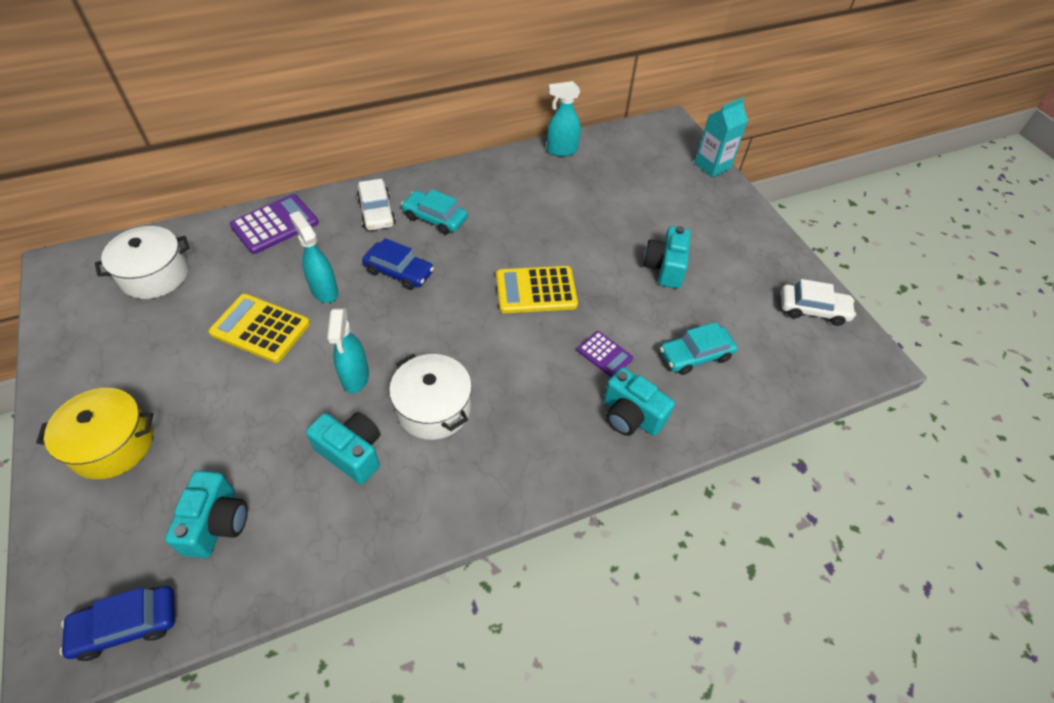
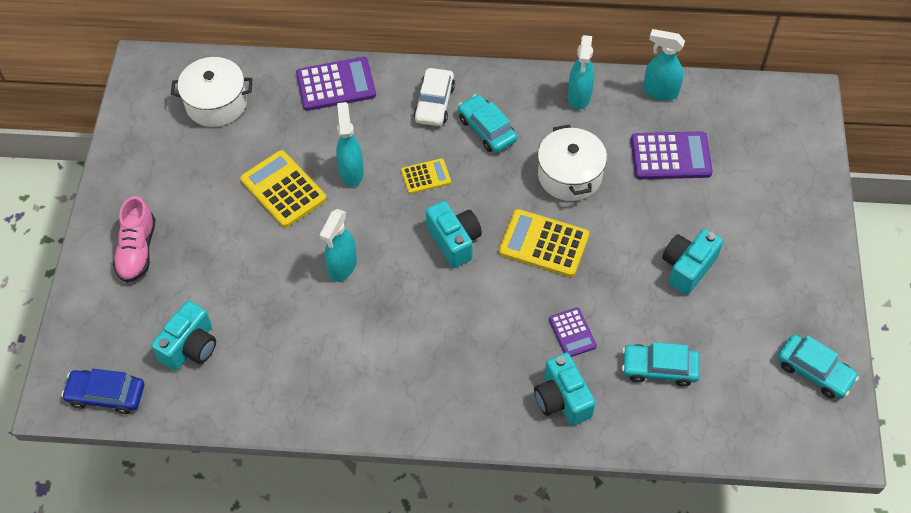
camera: 30 degrees right, 5 degrees up
(112, 444) = (137, 250): yellow pot -> pink shoe
(352, 453) = (311, 333): turquoise camera -> turquoise camera (454, 241)
(399, 272) = (426, 176): blue car -> yellow calculator
(433, 408) = (394, 321): white pot -> white pot (569, 175)
(500, 172) = (579, 97): none -> turquoise spray bottle
(598, 192) = (670, 156): none -> purple calculator
(712, 166) = (820, 167): turquoise carton -> none
(812, 310) = (814, 371): white car -> turquoise car

